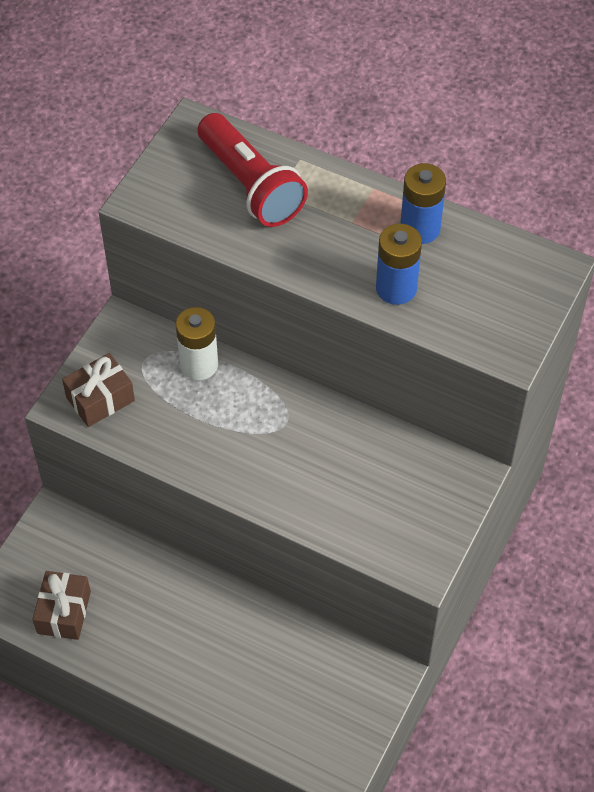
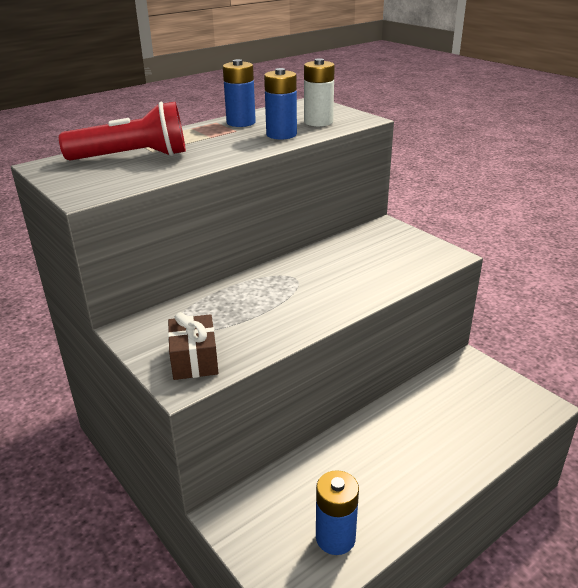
camera: 65 degrees left, 25 degrees down
(64, 612) = (335, 538): brown gift -> blue battery
(199, 364) = (208, 302): white battery -> white battery (318, 122)

